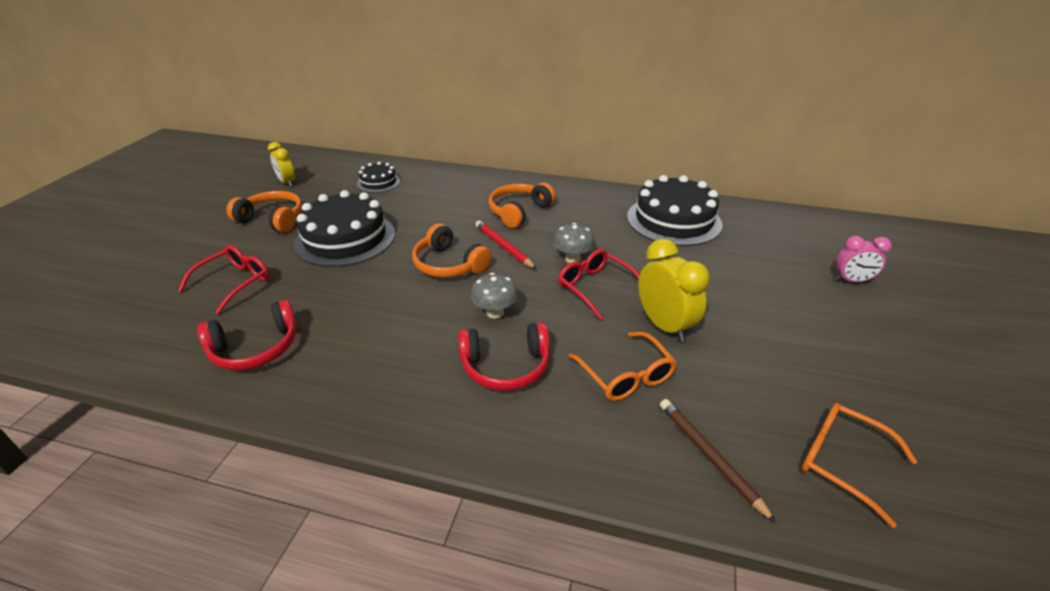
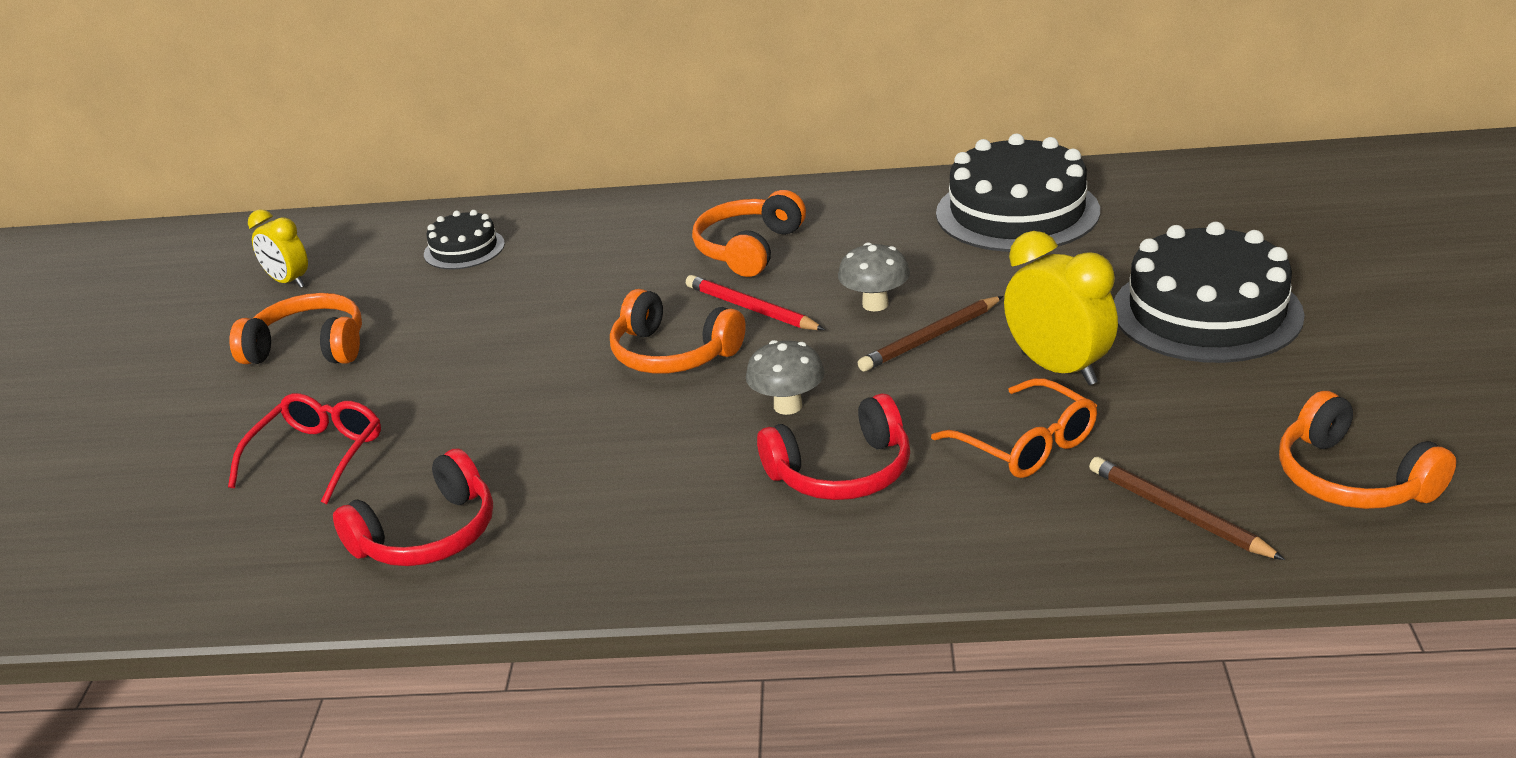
camera: 10 degrees left, 5 degrees down
(345, 238) = (466, 351): black cake -> black cake (1206, 312)
(595, 287) = (930, 338): red glasses -> brown pencil
(841, 461) = (1352, 479): orange glasses -> orange headphones
(851, 281) = (1320, 249): pink clock -> none

